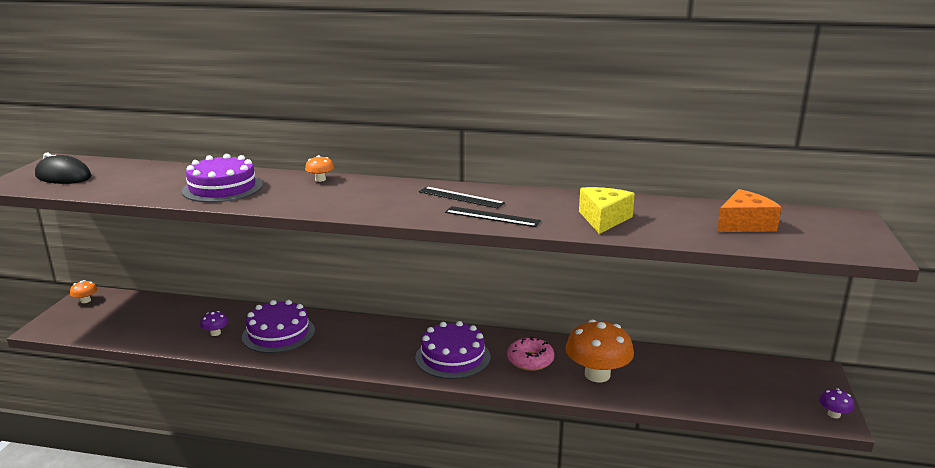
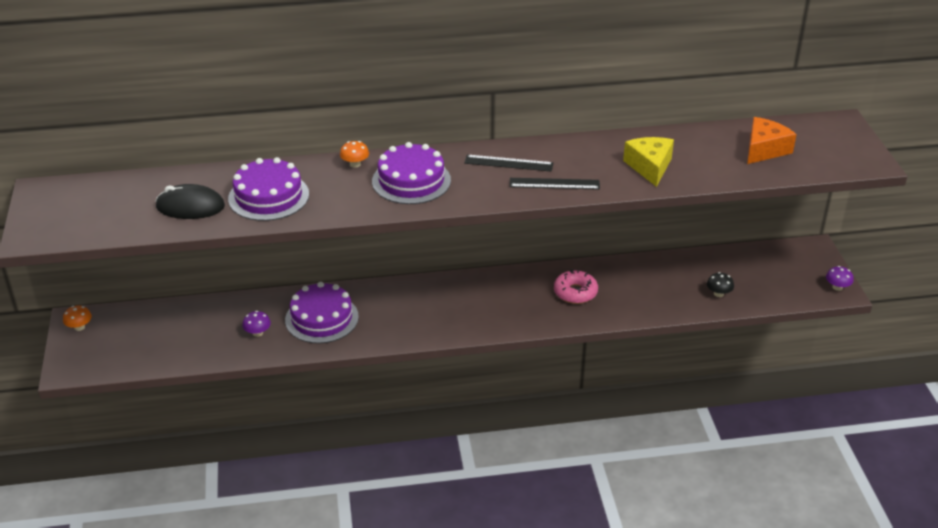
camera: 20 degrees left, 15 degrees up
(63, 176) = (78, 213): black mouse -> black mouse (190, 207)
(453, 357) = (505, 305): purple cake -> purple cake (411, 181)
(597, 375) = (639, 294): orange mushroom -> none
(686, 392) = (718, 293): none -> black mushroom

